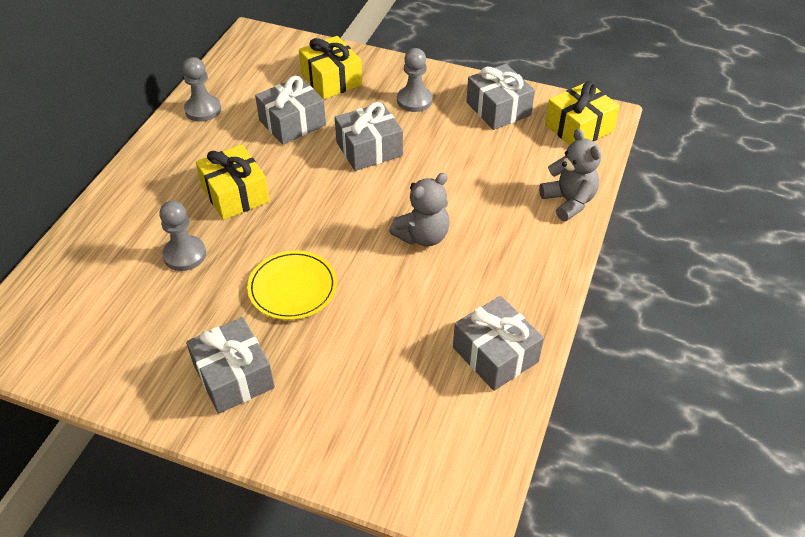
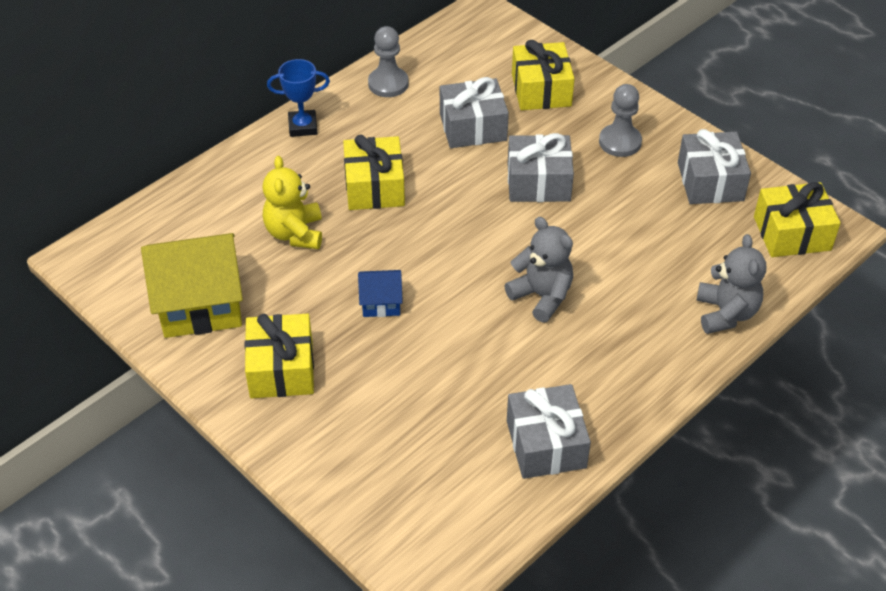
camera: 25 degrees right, 0 degrees up
(128, 347) = (200, 305): none -> yellow house
(146, 165) = (303, 126): none -> blue trophy
(184, 255) = (295, 233): grey pawn -> yellow teddy bear
(234, 376) = (281, 369): grey gift -> yellow gift
(292, 288) = (381, 303): yellow plate -> blue house
(423, 236) = (542, 296): grey teddy bear -> grey teddy bear turned 120 degrees counterclockwise

